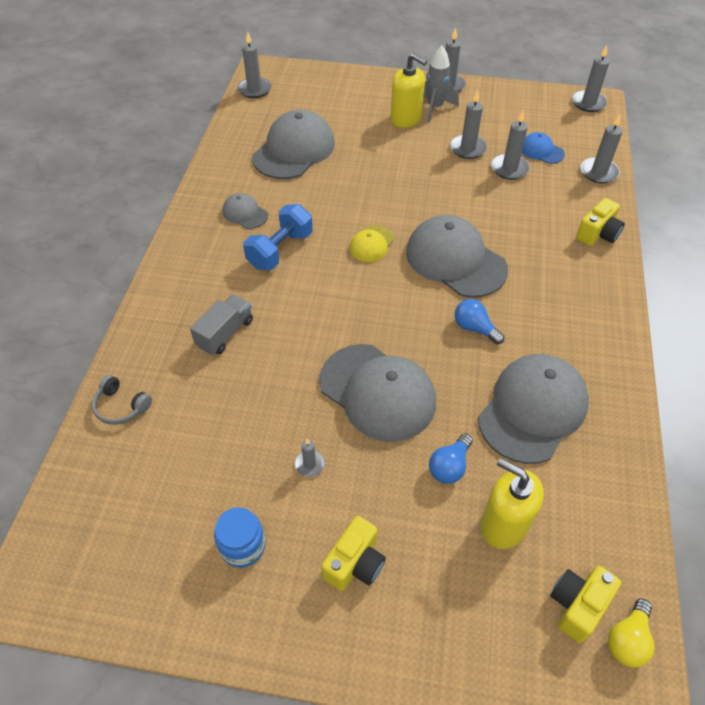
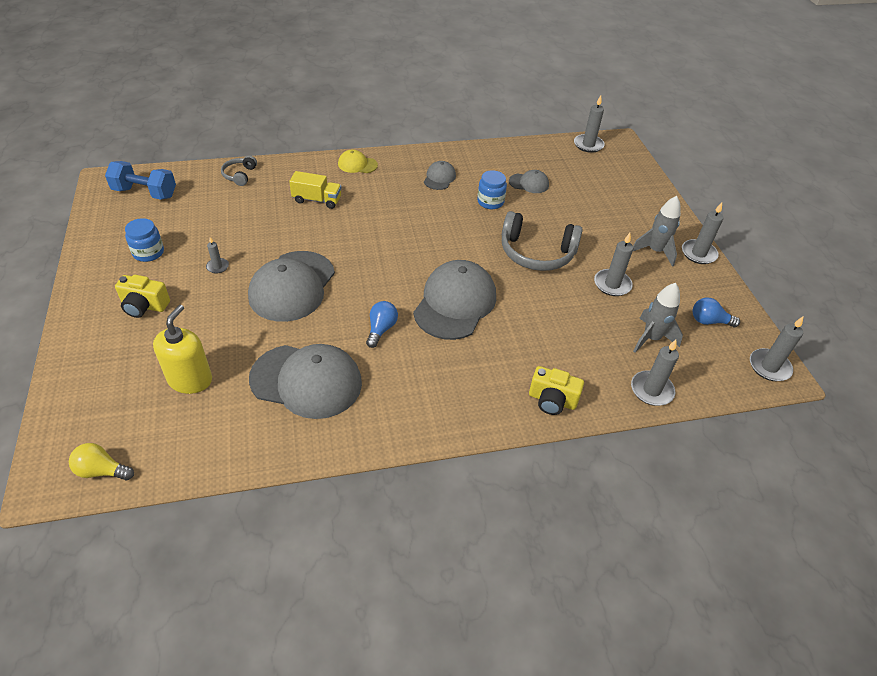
camera: 65 degrees right, 5 degrees down
(225, 333) = (317, 200): grey truck -> yellow truck
(280, 250) = (411, 204): blue dumbbell -> blue dumbbell (145, 193)
(294, 150) = (529, 183): grey cap -> grey cap, size x0.49
(309, 187) = (490, 202): none -> blue jar
(371, 244) = (445, 250): yellow cap -> yellow cap (357, 164)
(405, 180) = (536, 253): none -> grey headphones
(406, 119) = (622, 236): yellow soap dispenser -> none
(449, 466) = (235, 339): blue light bulb -> blue light bulb (709, 321)
(509, 169) = (604, 319): grey candle -> none
(541, 151) = (651, 338): blue cap -> grey rocket
(577, 605) = (127, 435): yellow camera -> none

